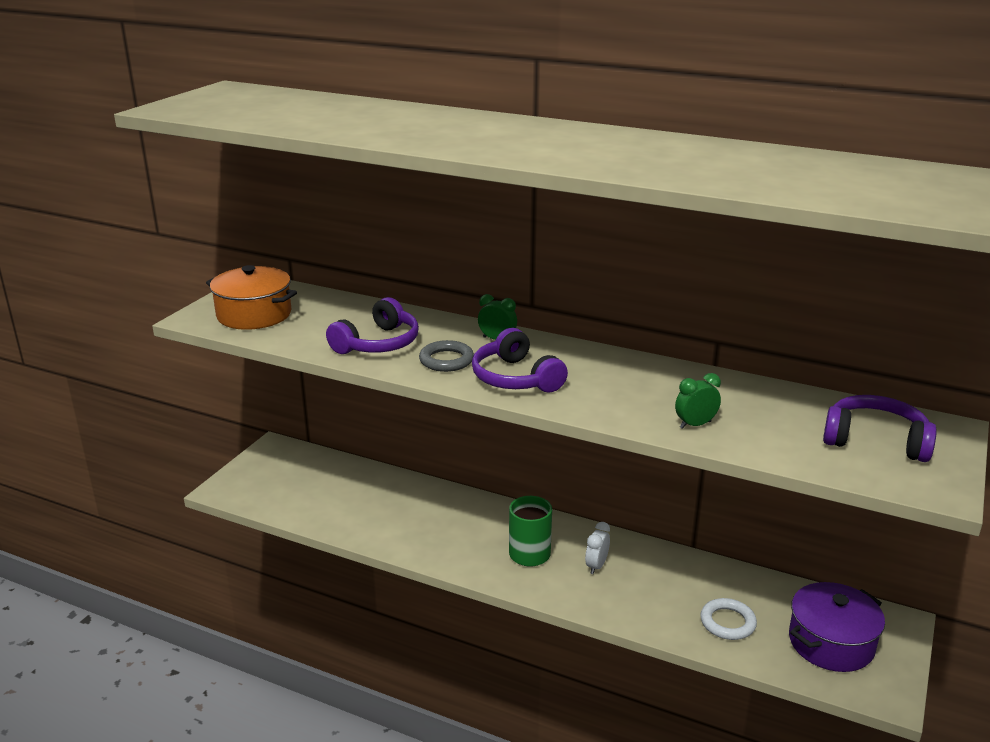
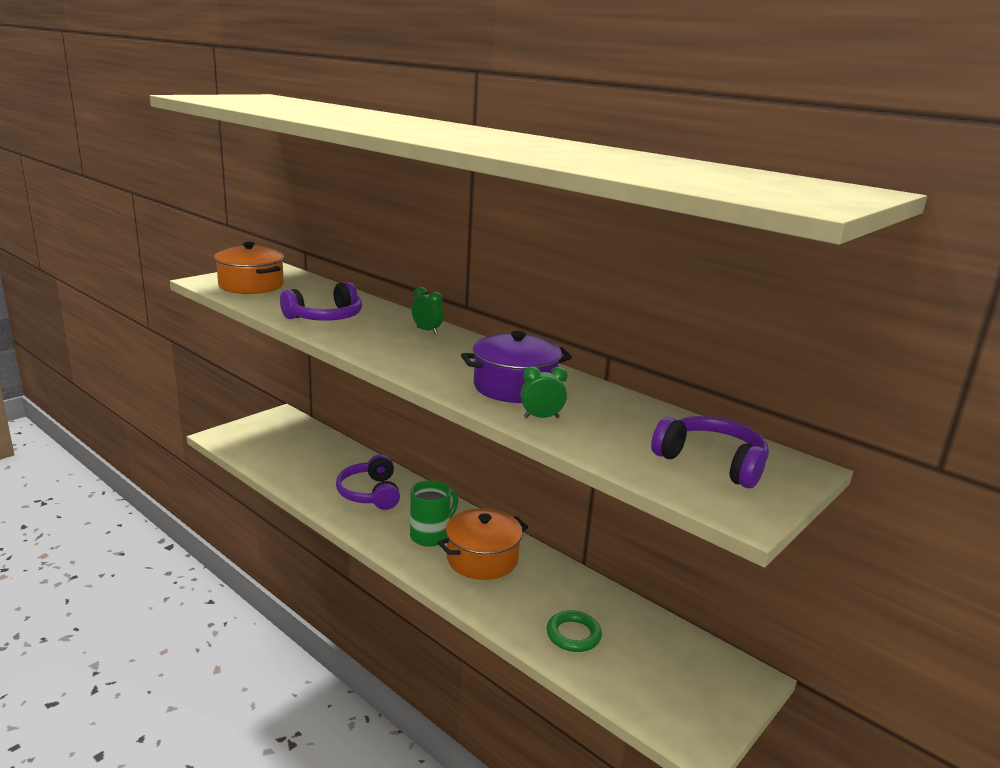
camera: 15 degrees right, 5 degrees down
(446, 360) = (368, 337): grey ring -> none
(515, 378) = (413, 357): purple headphones -> purple headphones (370, 493)
(596, 566) = (482, 559): white clock -> orange pot
(727, 622) = (573, 635): white ring -> green ring
(831, 643) = (666, 678): purple pot -> purple pot (514, 387)

